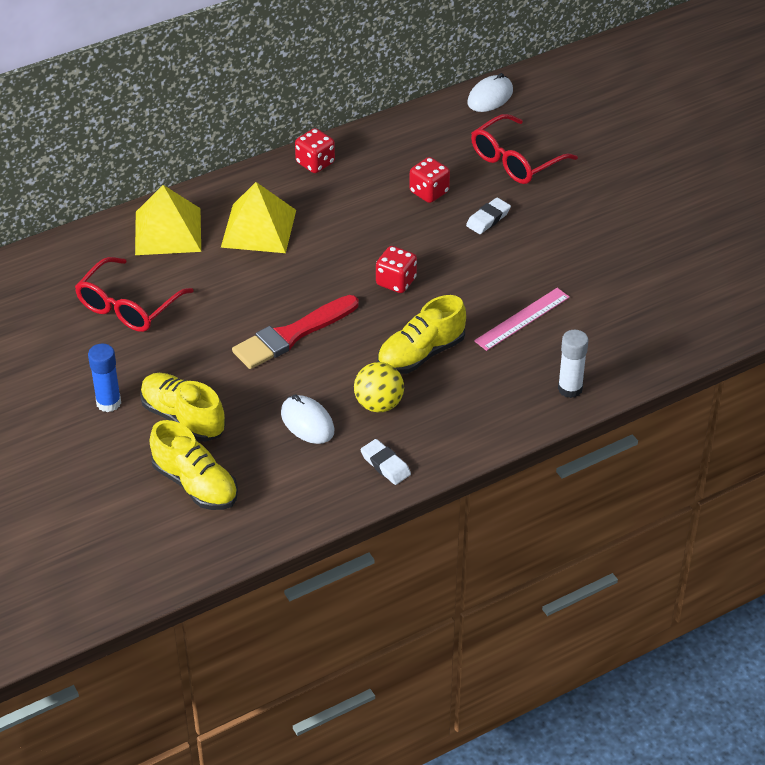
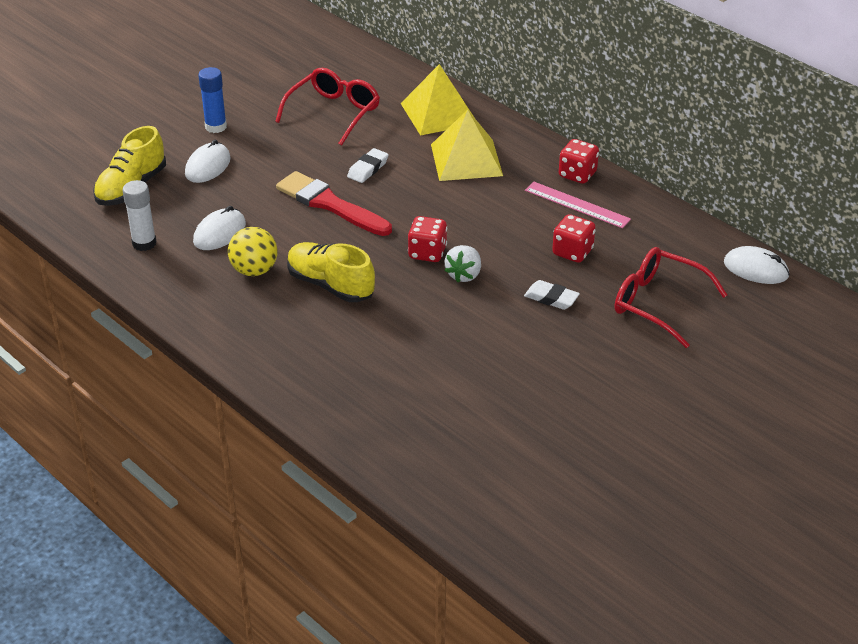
camera: 75 degrees right, 5 degrees down
(128, 306) = (334, 113): red glasses -> red glasses turned 105 degrees clockwise
(183, 418) = (208, 166): yellow shoe -> white mouse
(385, 465) = (176, 287): white eraser -> white eraser (368, 169)
(437, 264) = (464, 275): none -> white strawberry
(522, 319) = (406, 345): pink ruler -> pink ruler (577, 205)
(570, 389) = (312, 394): white glue stick -> white glue stick (144, 243)

